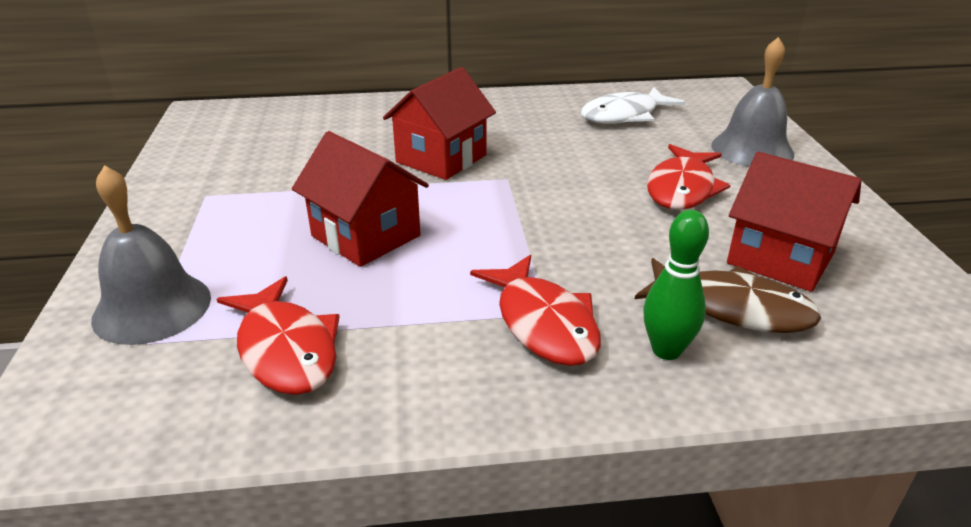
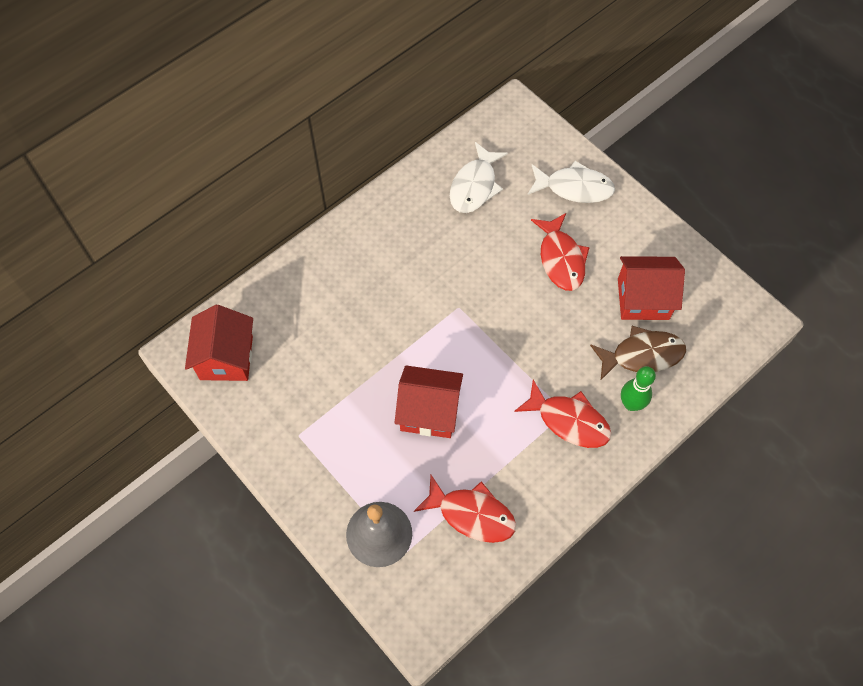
camera: 35 degrees left, 30 degrees up
(441, 158) = (403, 309): red house -> red house (226, 357)
(752, 149) = (574, 188): grey bell -> white fish

